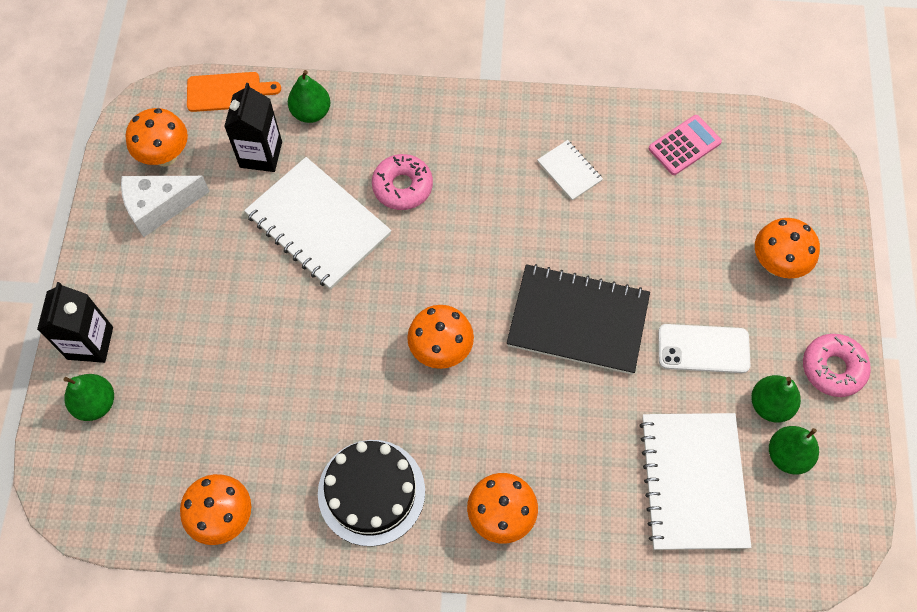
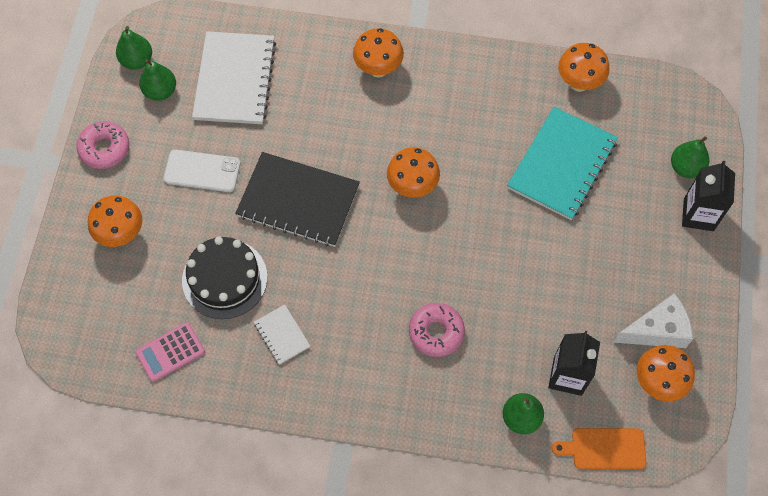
camera: 175 degrees left, 0 degrees up
(254, 395) = (561, 164): none -> turquoise notebook
(318, 224) = (512, 302): white notebook -> none
(371, 492) = (471, 91): black cake -> black cake (224, 279)
(770, 405) = (162, 126): green pear -> green pear (137, 60)

